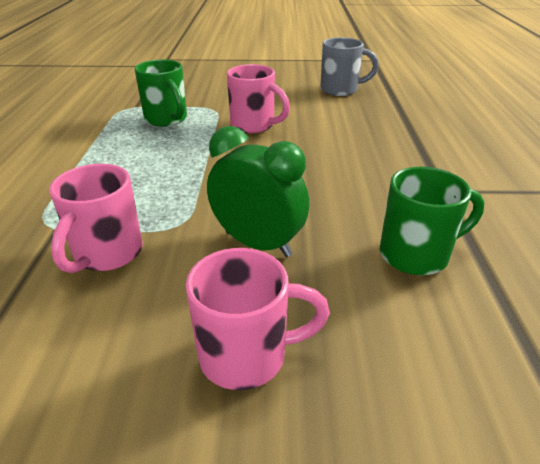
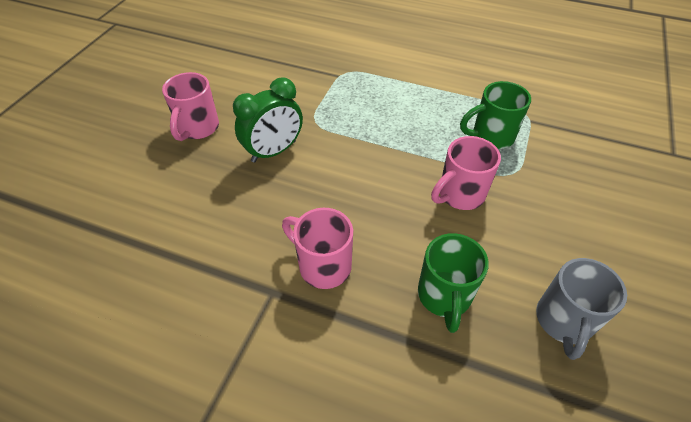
camera: 110 degrees right, 15 degrees up
(107, 254) = (302, 92): pink mug -> pink mug (323, 266)
(416, 255) = (213, 225): green mug -> green mug (444, 296)

